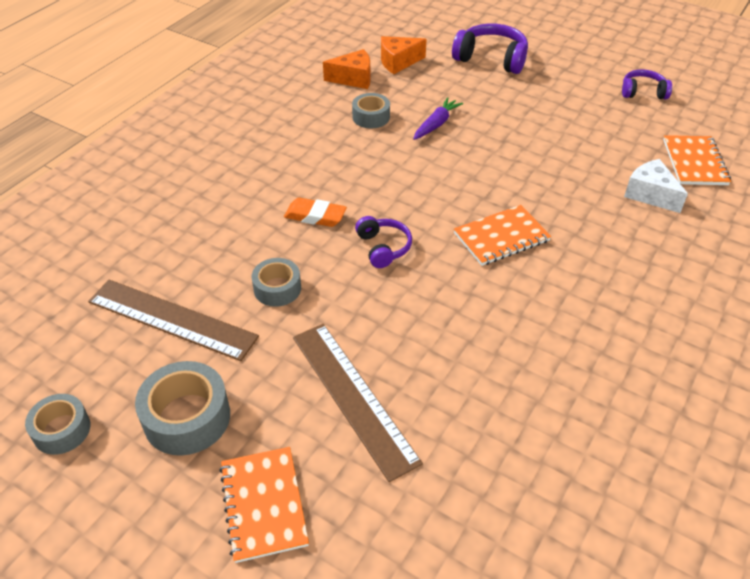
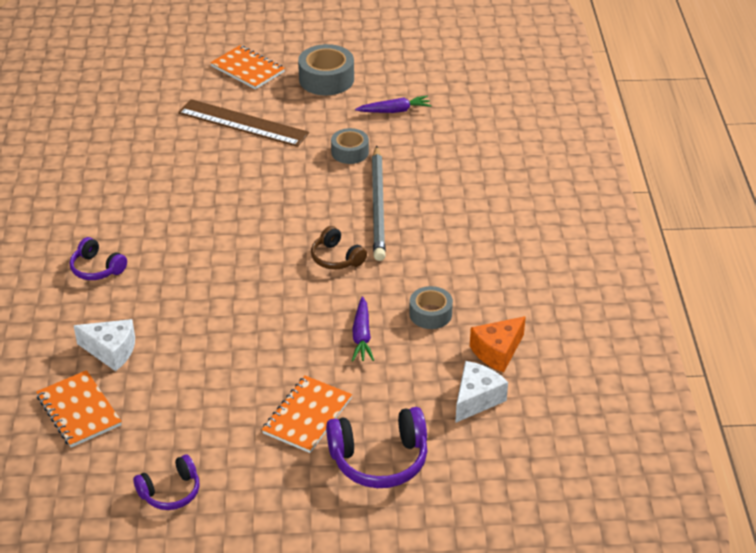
camera: 145 degrees right, 5 degrees down
(62, 430) = (384, 50): grey tape -> none
(172, 319) = (394, 111): brown ruler -> purple carrot
(315, 216) = (378, 206): orange eraser -> grey pencil
(383, 248) = (304, 207): purple headphones -> purple headphones (97, 268)
(398, 62) = (476, 399): orange cheese -> white cheese
(400, 187) = (336, 258): none -> brown headphones
(501, 237) = (220, 254): orange notebook -> orange notebook (307, 416)

